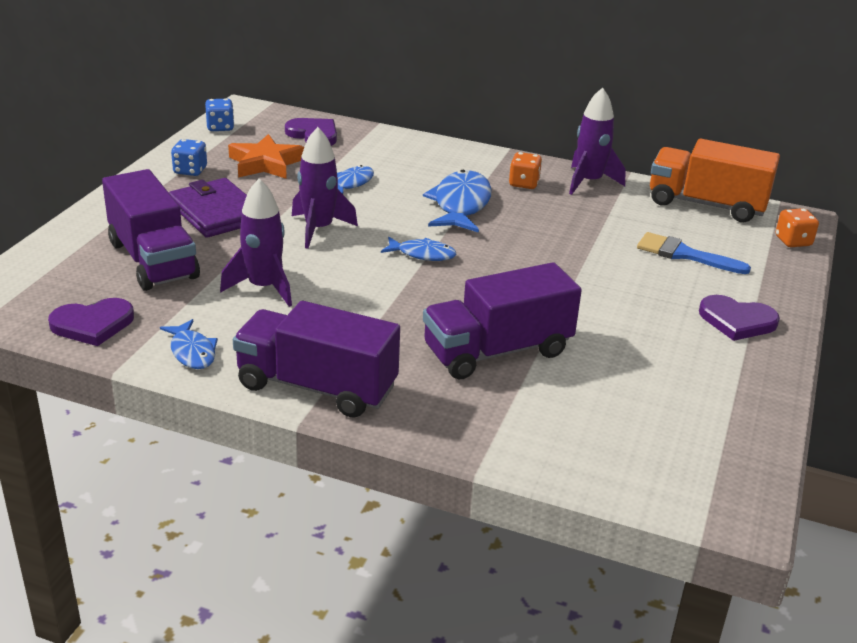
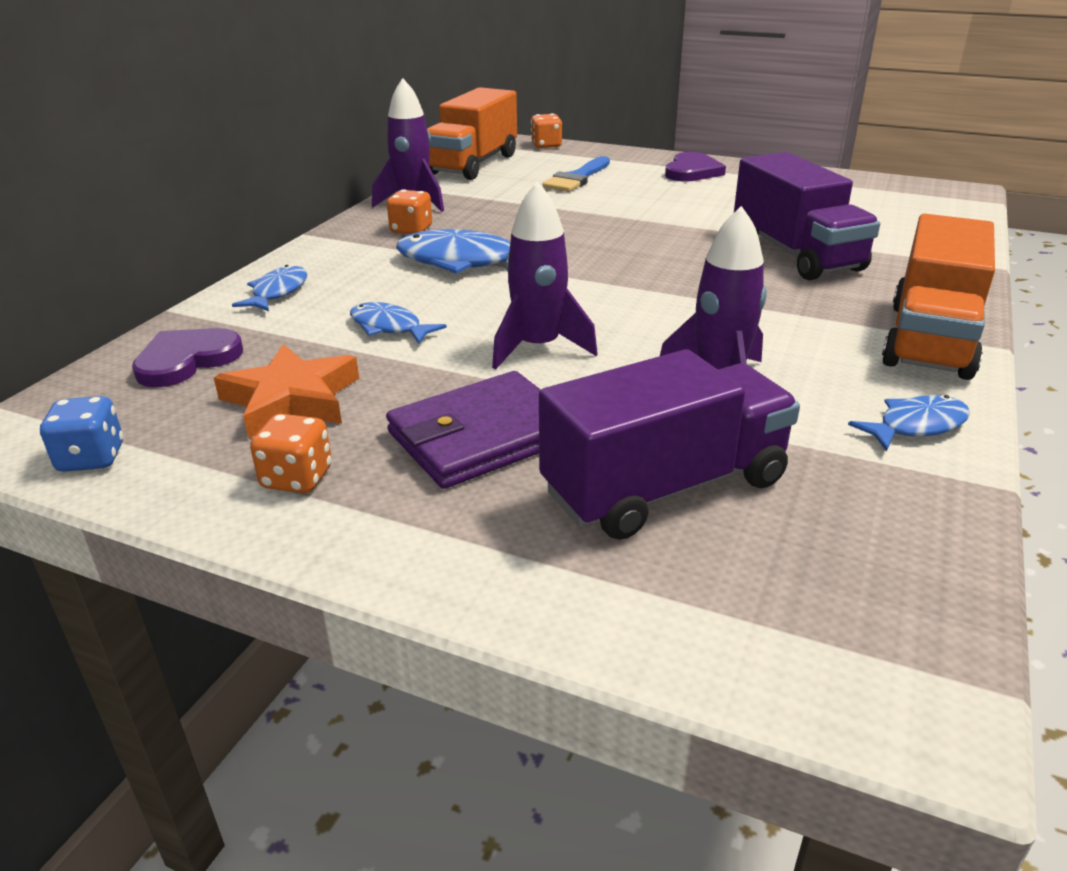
camera: 85 degrees left, 0 degrees up
(93, 324) = (901, 528): purple heart -> none
(190, 171) = (297, 478): blue dice -> orange dice
(317, 387) = (929, 339): purple truck -> orange truck
(422, 254) = (599, 284): blue fish -> blue fish (277, 292)

